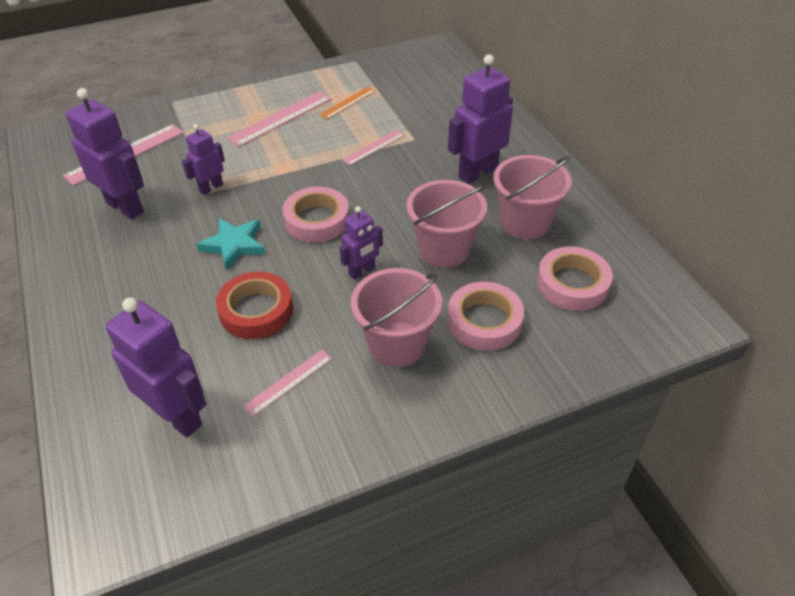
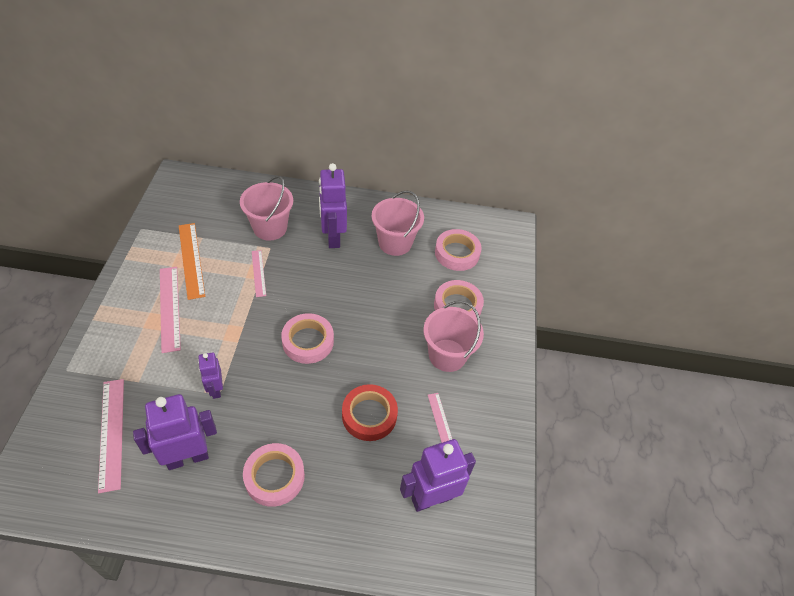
camera: 65 degrees left, 5 degrees up
(135, 273) = (274, 477): none -> pink tape
(234, 245) = (294, 401): turquoise star -> none
(348, 102) = (191, 260): orange ruler -> orange ruler, size x1.67
(362, 271) = (376, 341): purple robot -> none
(444, 249) = (388, 291): pink bucket -> pink bucket (270, 228)

